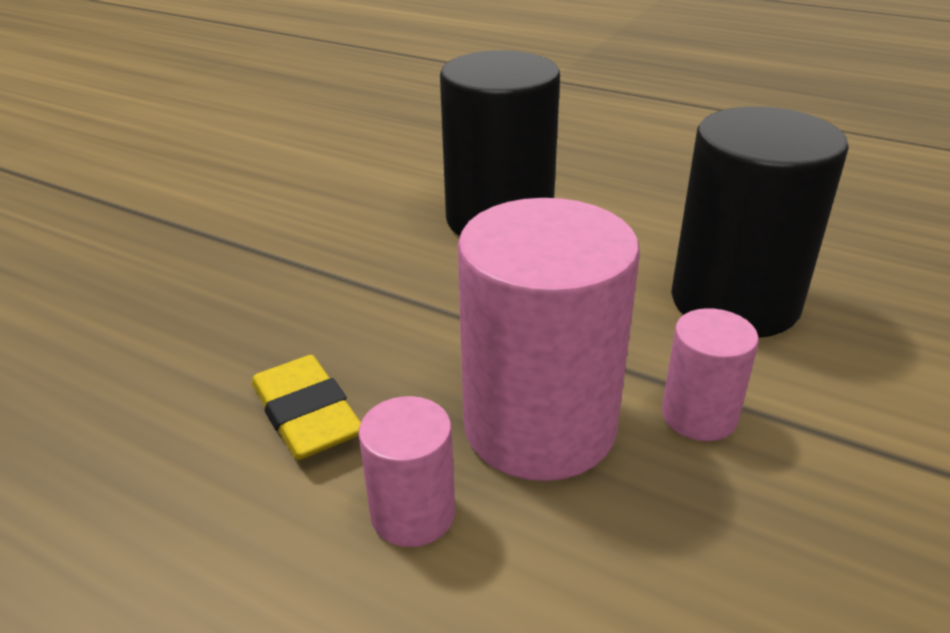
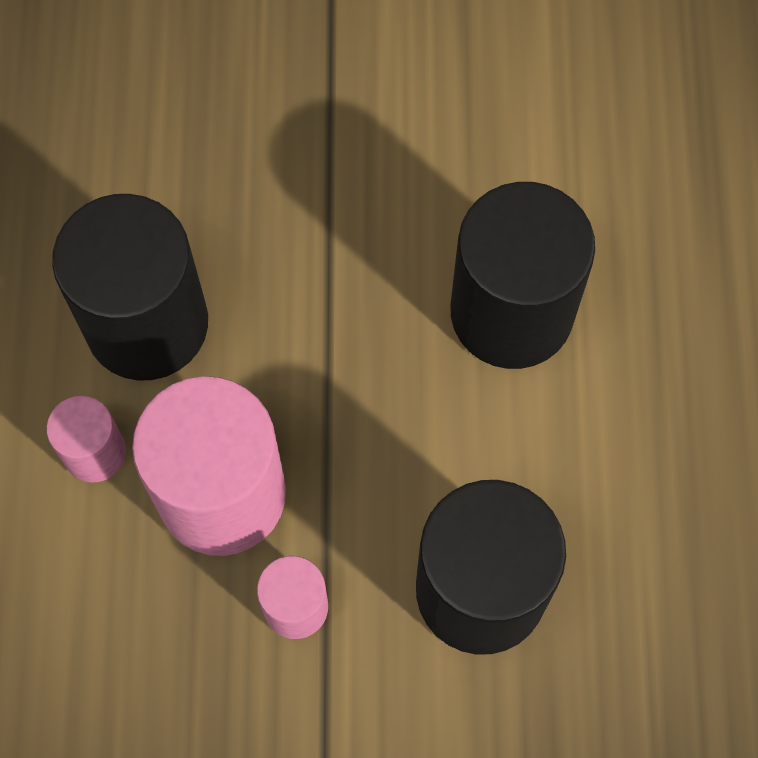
camera: 60 degrees right, 35 degrees up
(306, 415) = (147, 323): yellow eraser -> black cylinder

